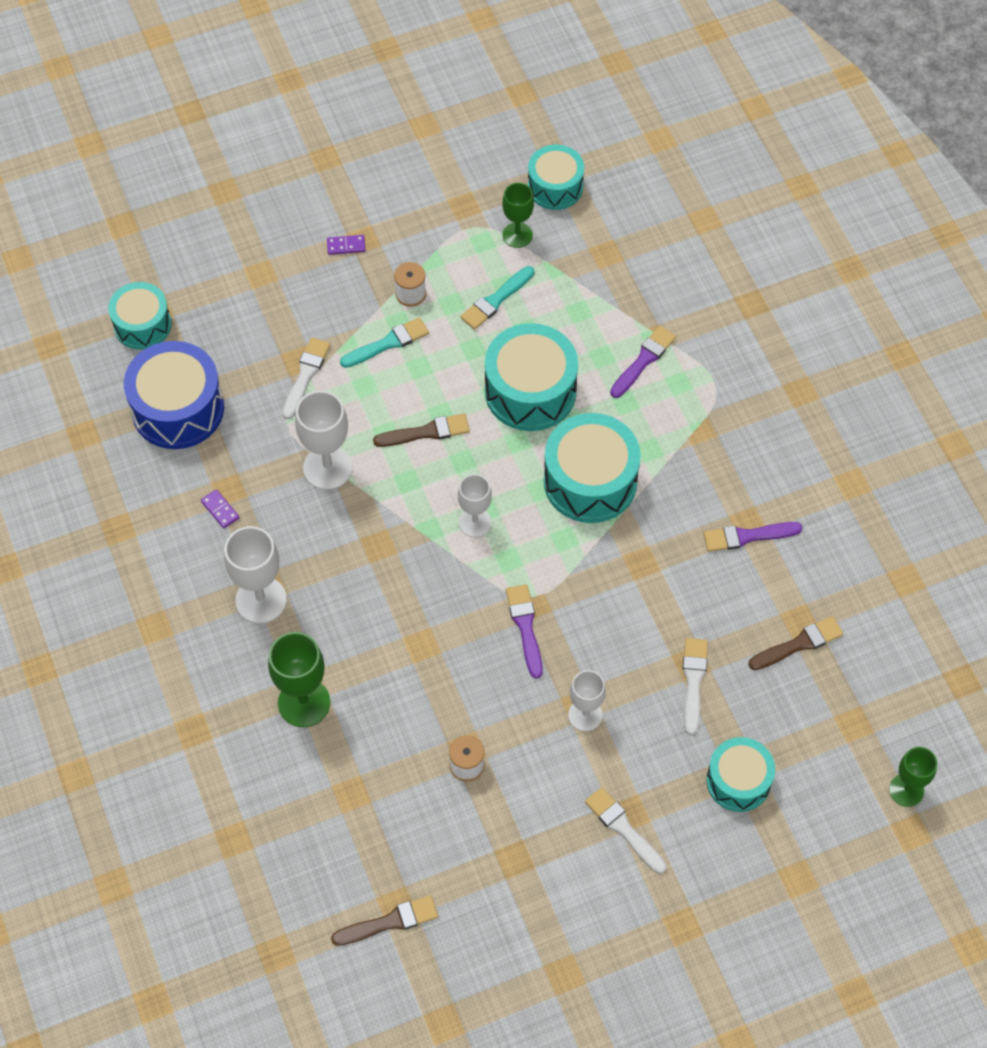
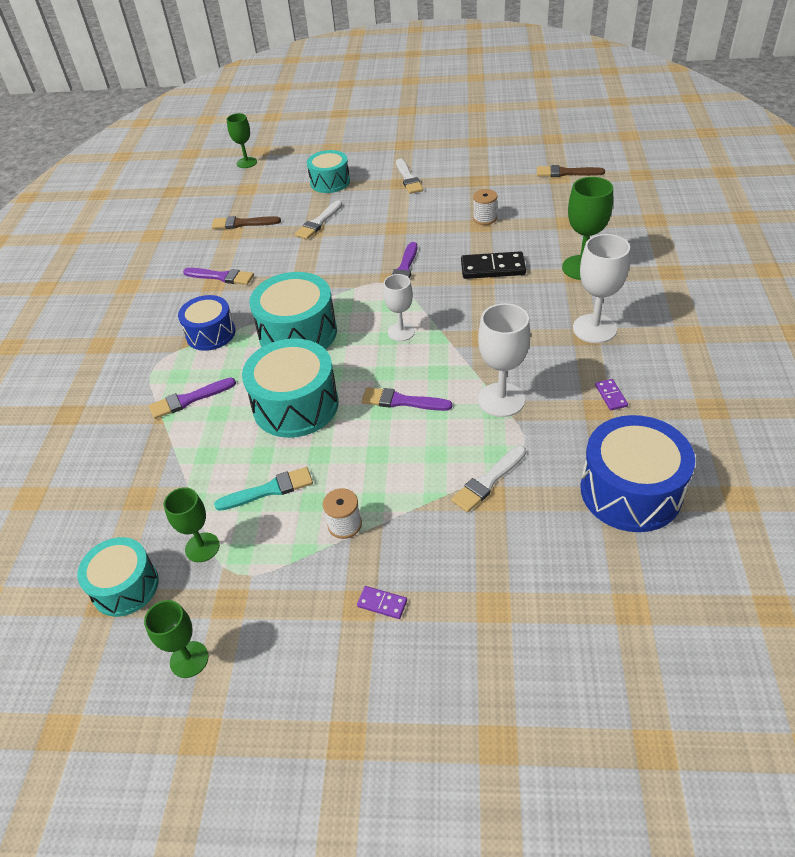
camera: 150 degrees left, 15 degrees down
(142, 325) = (652, 594): turquoise drum -> none
(388, 343) = (394, 484): turquoise brush -> none
(415, 665) = (493, 268): none -> black domino
(426, 432) = (402, 401): brown brush -> purple brush
(466, 161) = (189, 659): none -> green goblet
(585, 715) = (396, 223): white goblet -> none
(689, 447) = (210, 333): none -> blue drum

